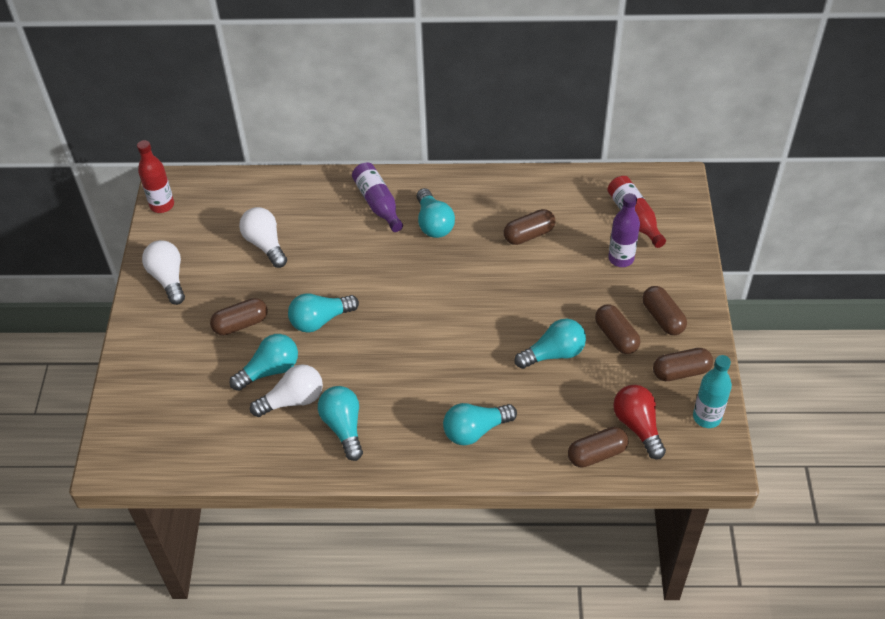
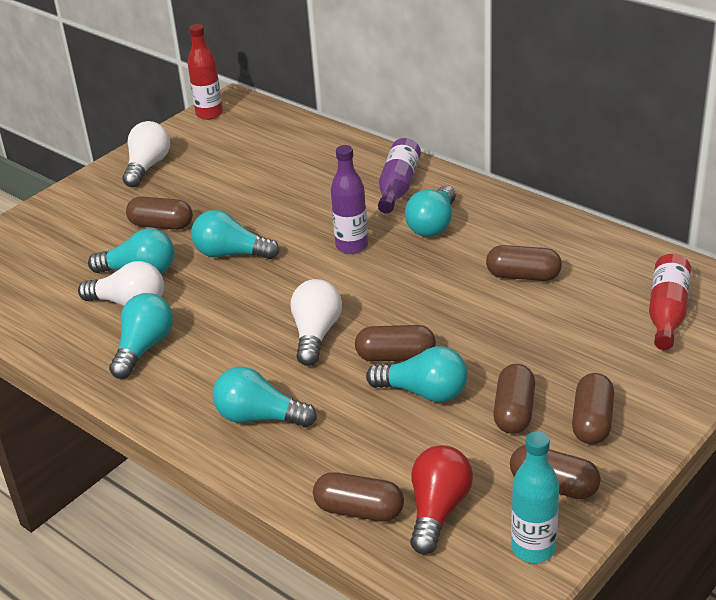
camera: 40 degrees right, 15 degrees down
(265, 244) = (257, 176): white light bulb -> white light bulb (316, 334)
(512, 338) = (396, 356): none -> brown capsule
(621, 258) = (606, 343): purple bottle -> purple bottle (351, 246)

